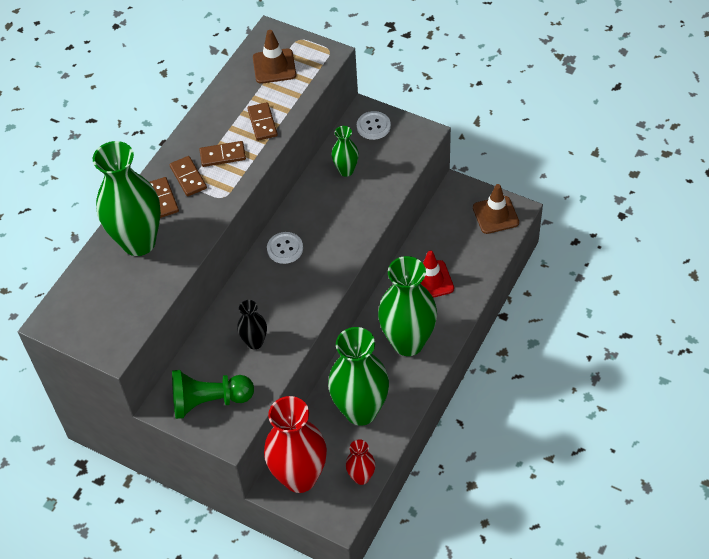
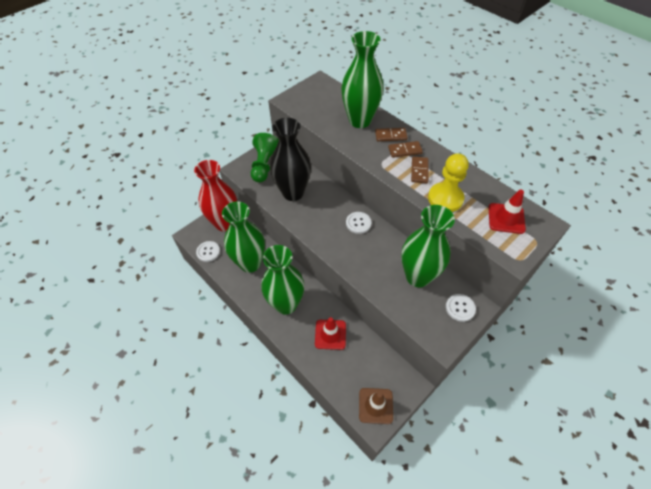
camera: 105 degrees right, 0 degrees up
(255, 342) = (293, 193): black vase -> black vase, size x2.07
(262, 123) = (445, 198): brown domino -> yellow pawn
(274, 66) = (506, 218): brown traffic cone -> red traffic cone
(346, 170) = (418, 276): green vase -> green vase, size x2.07
(361, 477) = (208, 252): red vase -> white button

